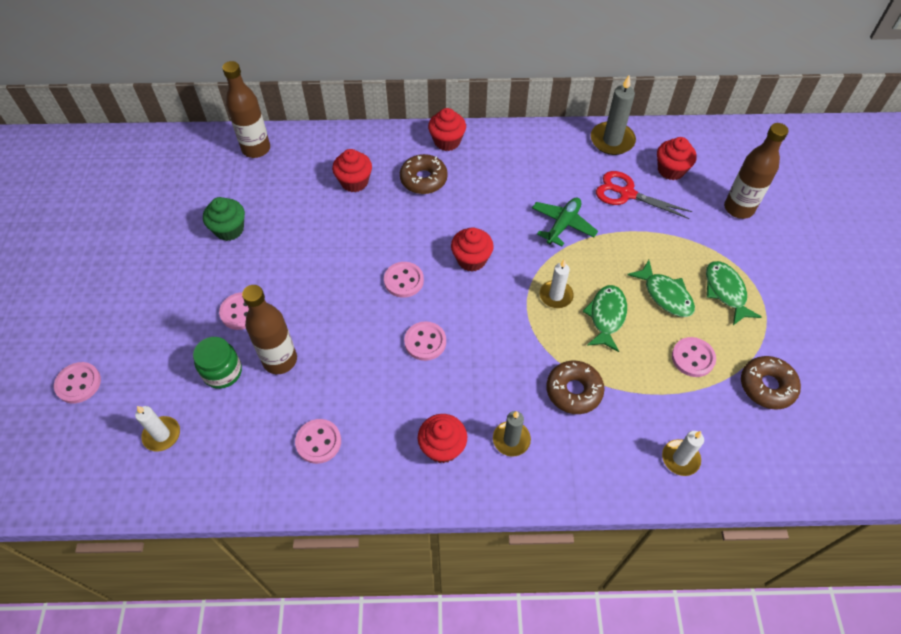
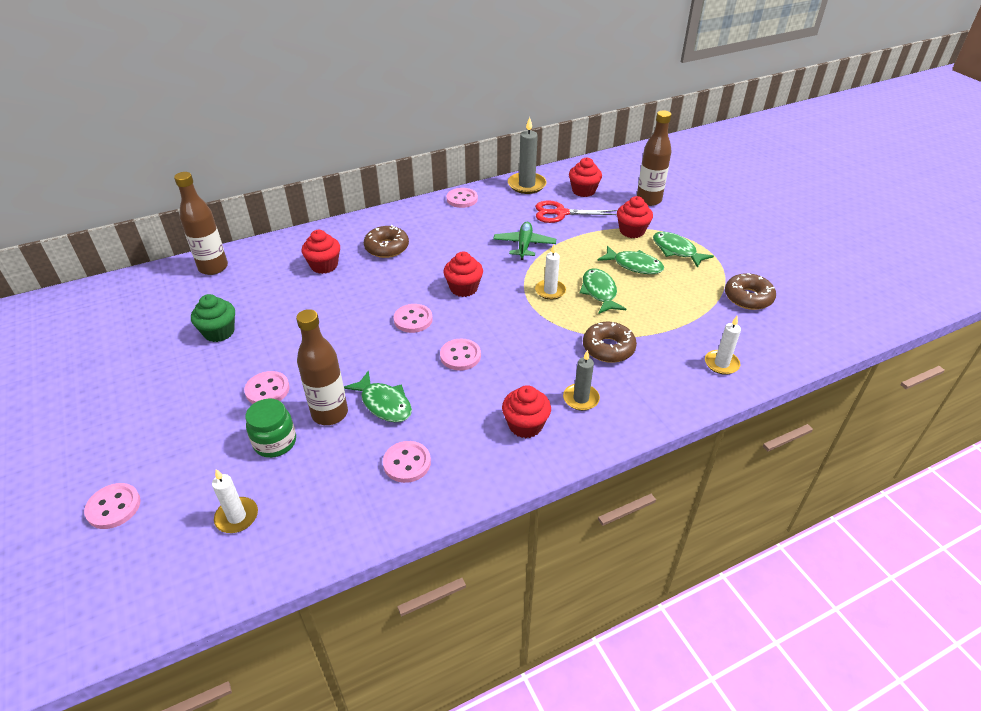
camera: 25 degrees left, 15 degrees down
(330, 369) = (384, 403): none -> green fish
(447, 141) = (391, 218): red cupcake -> red cupcake (632, 231)
(693, 358) = (683, 297): pink button -> pink button (462, 199)

